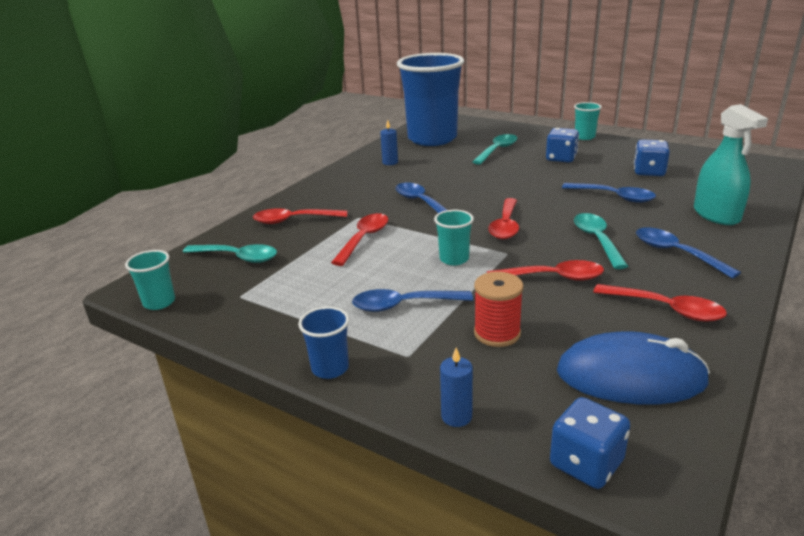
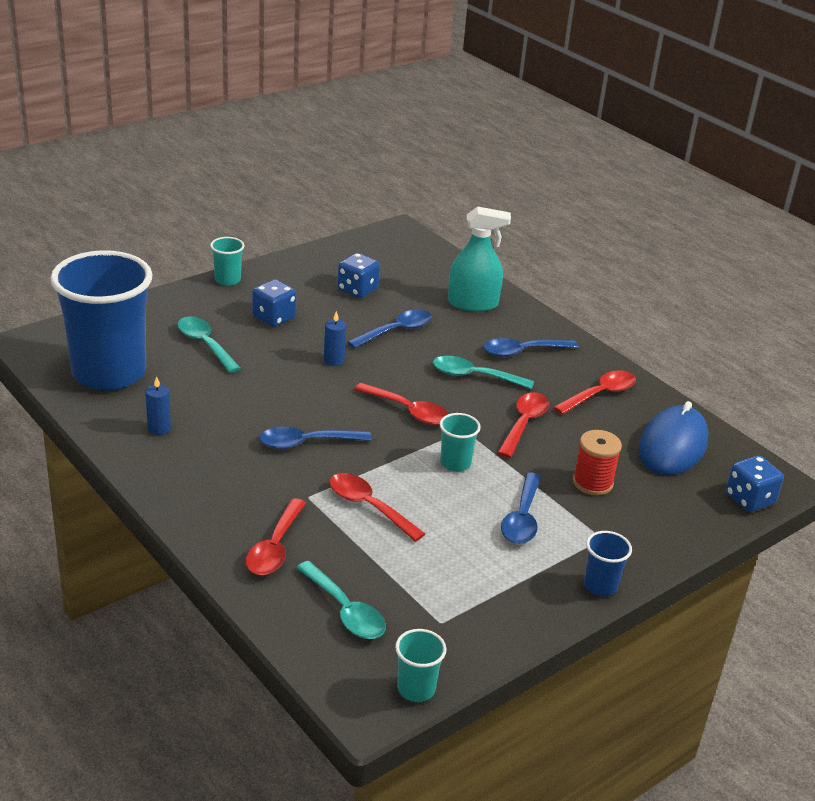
camera: 75 degrees left, 5 degrees up
(238, 257) = (345, 610): turquoise spoon -> turquoise spoon turned 105 degrees clockwise
(456, 416) = (686, 537): blue candle -> blue candle (334, 360)

